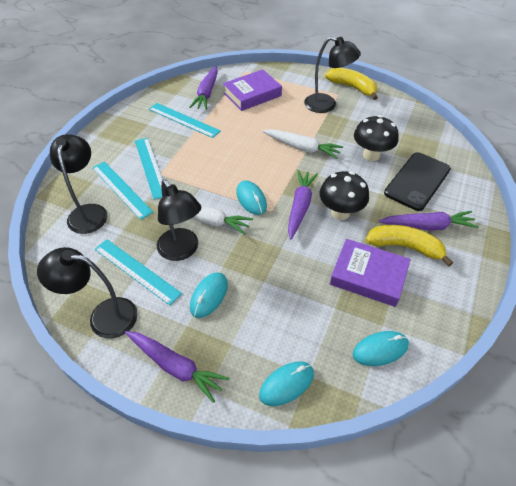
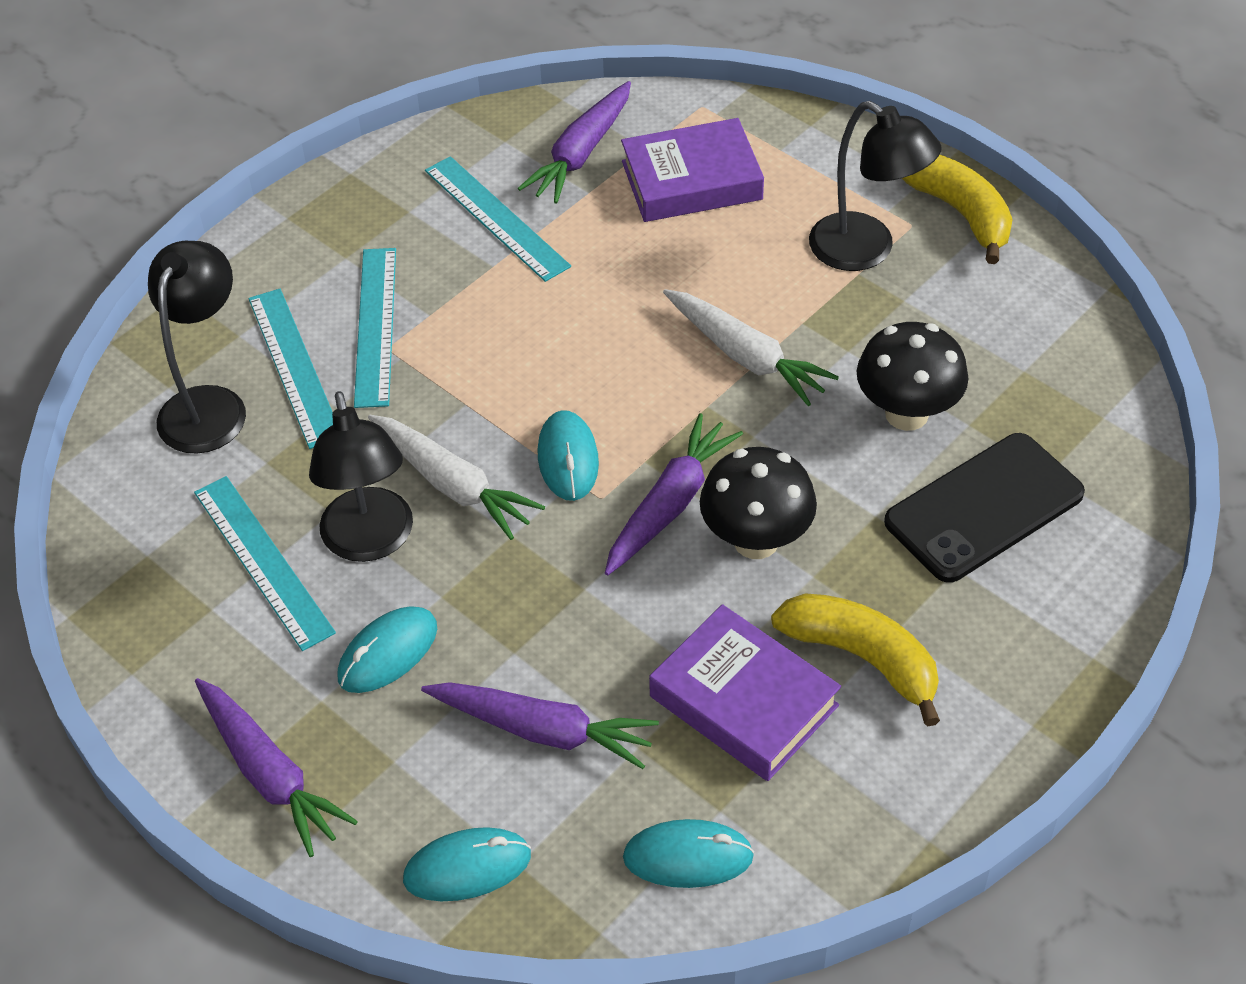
camera: 20 degrees right, 0 degrees up
(103, 316) = (167, 639): black lamp -> none
(427, 226) = (944, 623): purple carrot -> purple carrot (543, 730)

